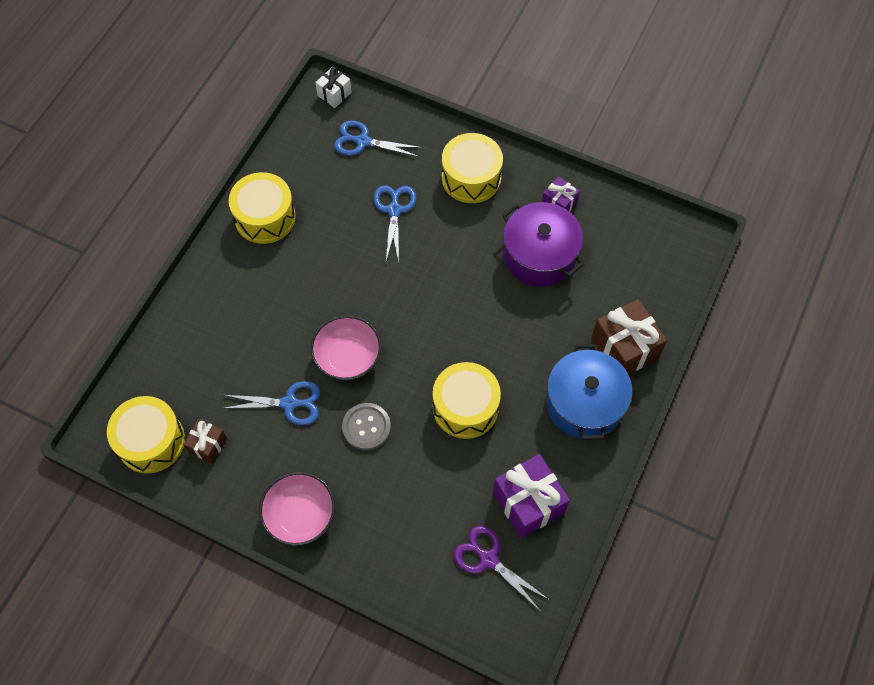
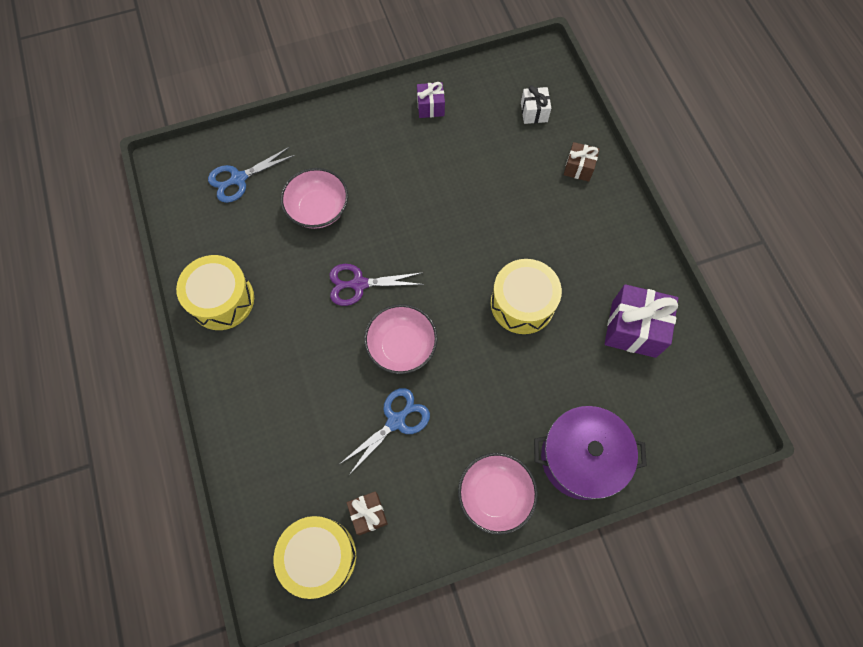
camera: 45 degrees left, 5 degrees up
(334, 94) = (176, 162): white gift -> white gift (534, 112)
(366, 427) = (470, 383): grey button -> none
(394, 210) = (318, 209): blue scissors -> pink bowl
(471, 178) = (349, 139): yellow drum -> none
(488, 559) = (651, 393): purple scissors -> purple scissors (359, 284)
(539, 255) = (456, 153): purple pot -> purple pot (581, 457)
(584, 403) = (594, 228): blue pot -> none
(624, 348) = (578, 168): brown gift -> brown gift, size x0.55

